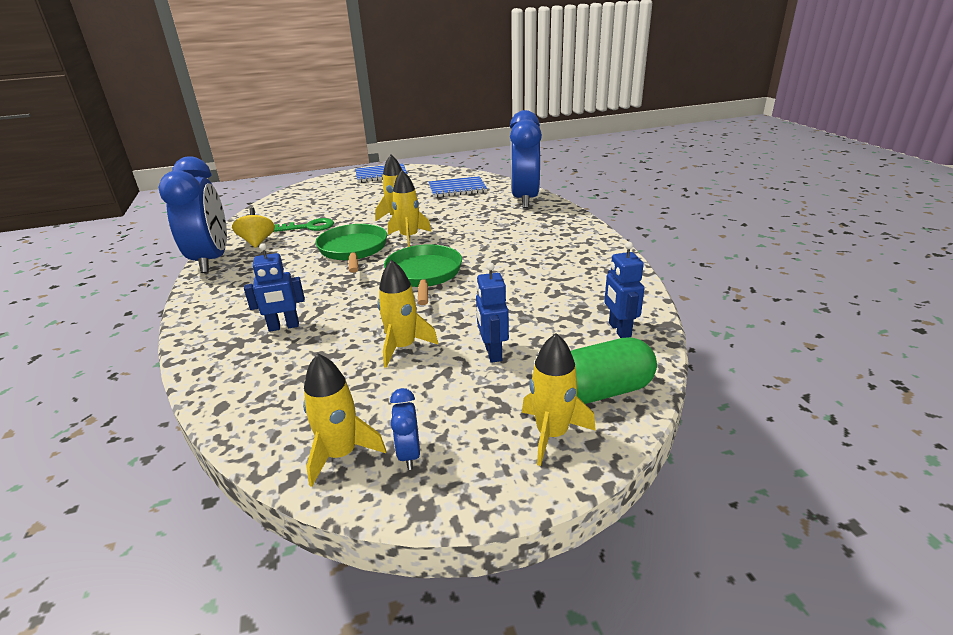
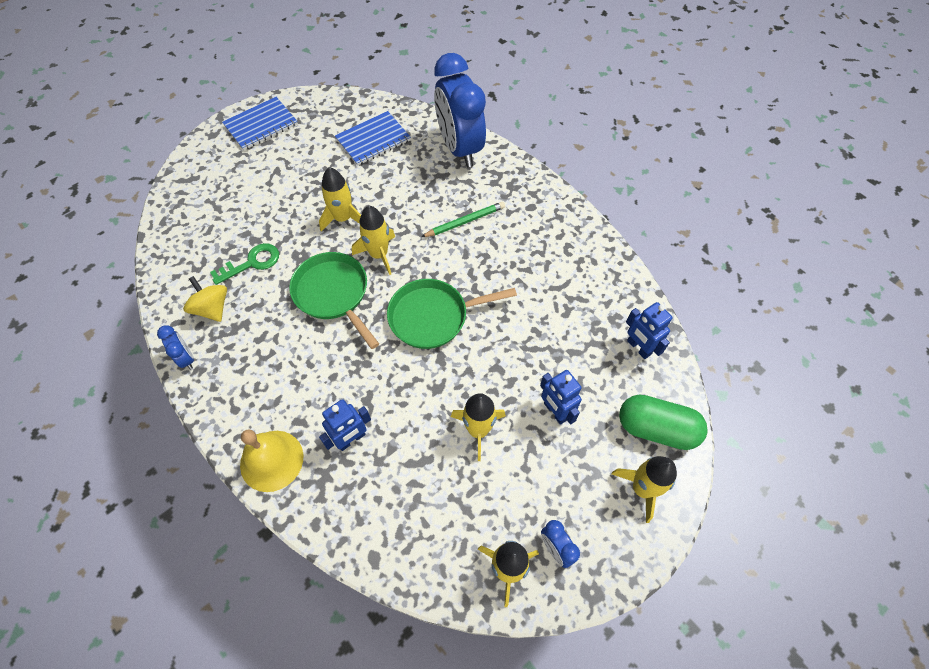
camera: 25 degrees left, 30 degrees up
(208, 324) = (271, 460): none -> yellow bell
(211, 260) = (186, 358): blue clock -> blue clock, size x0.41
(424, 274) = (433, 316): green pan -> green pan turned 75 degrees counterclockwise
(498, 233) = (465, 221): none -> green pencil
(602, 391) = (656, 429): green capsule -> green capsule turned 60 degrees clockwise

